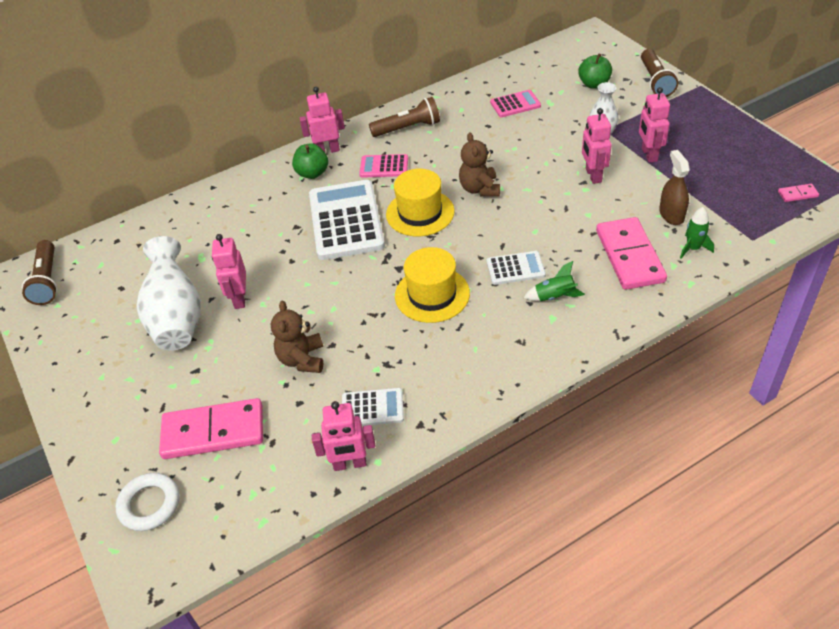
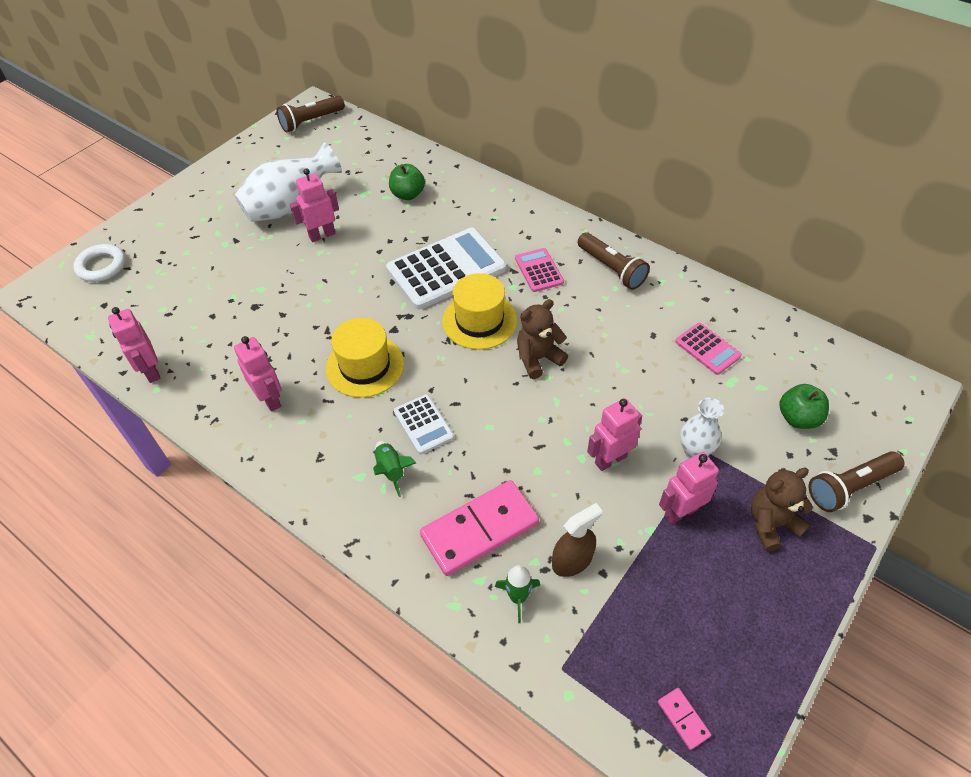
camera: 65 degrees right, 5 degrees up
(213, 431) = (174, 274): pink domino -> none
(302, 359) = (261, 300): brown teddy bear -> brown teddy bear (771, 524)
(312, 173) = (504, 222): green apple -> green apple (408, 194)
(327, 150) = (544, 221): pink robot -> pink robot (270, 399)
(372, 408) = (214, 367): white calculator -> none

